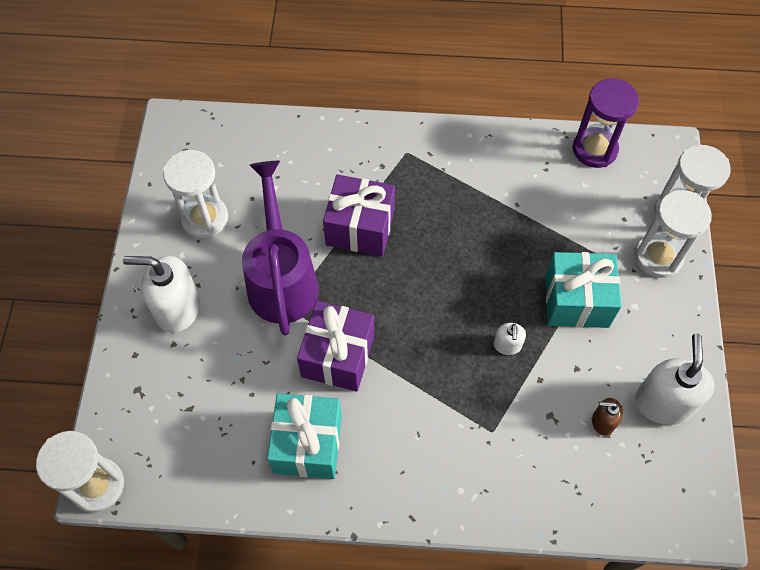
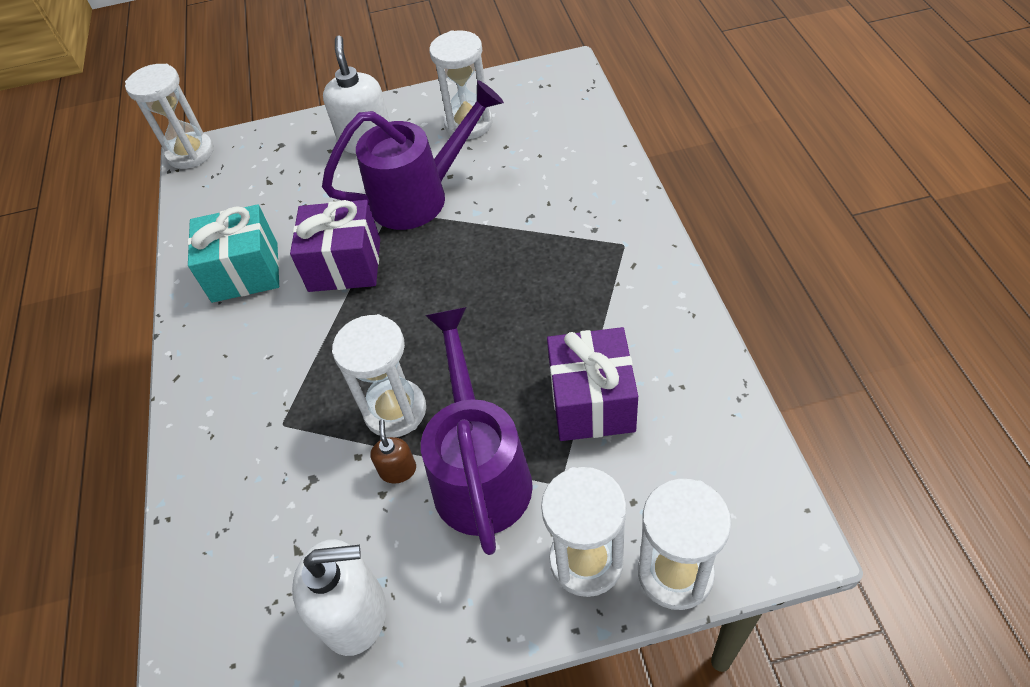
camera: 80 degrees right, 10 degrees down
(360, 227) = (504, 235): purple gift -> purple gift (592, 402)
(507, 345) = (395, 410): white soap dispenser -> white hourglass
(576, 301) = (479, 471): turquoise gift -> purple watering can
(594, 149) = (735, 437): purple hourglass -> none
(603, 421) = (314, 541): brown soap dispenser -> brown soap dispenser (398, 470)

